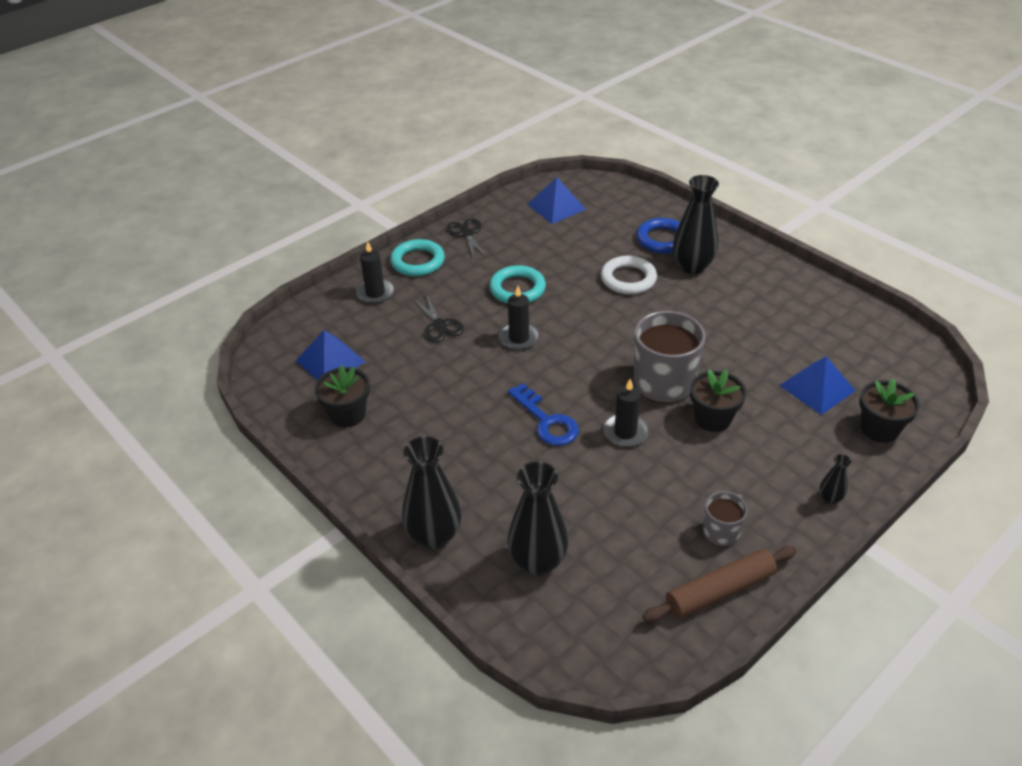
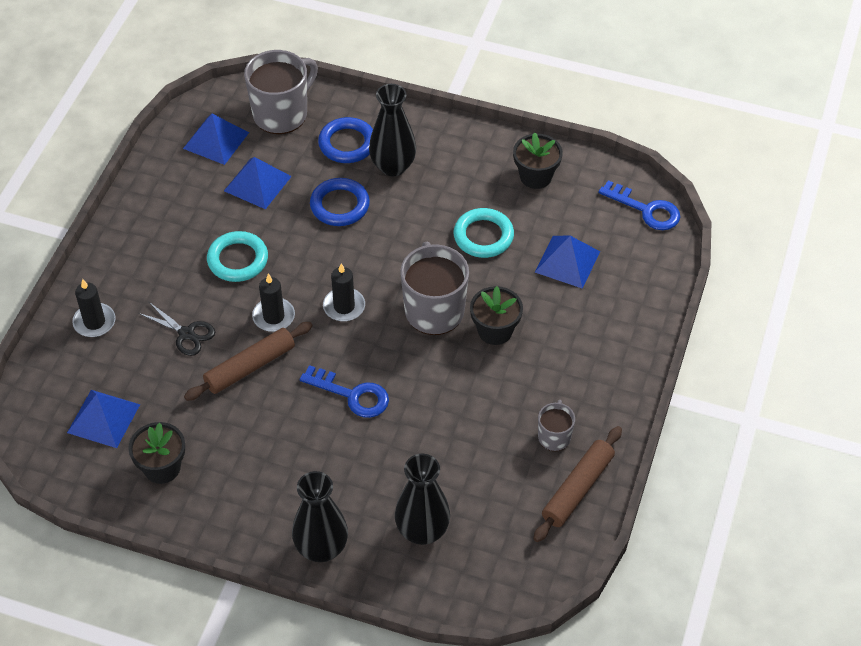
camera: 30 degrees left, 10 degrees up
(418, 261) = (113, 266): turquoise ring -> turquoise ring (483, 236)
(466, 233) = (142, 211): black scissors -> none
(473, 367) = (250, 367): none -> brown rolling pin
(570, 243) = (257, 183): none -> blue pyramid
(620, 205) = (281, 114): none -> grey mug
(625, 432) = (427, 376): black candle -> black candle (344, 306)
(628, 279) = (339, 205): white ring -> blue ring
(830, 498) = (624, 368): black vase -> none
(879, 429) = (635, 283): black flower pot -> black flower pot (535, 176)
(922, 373) = (646, 210): none -> blue key

